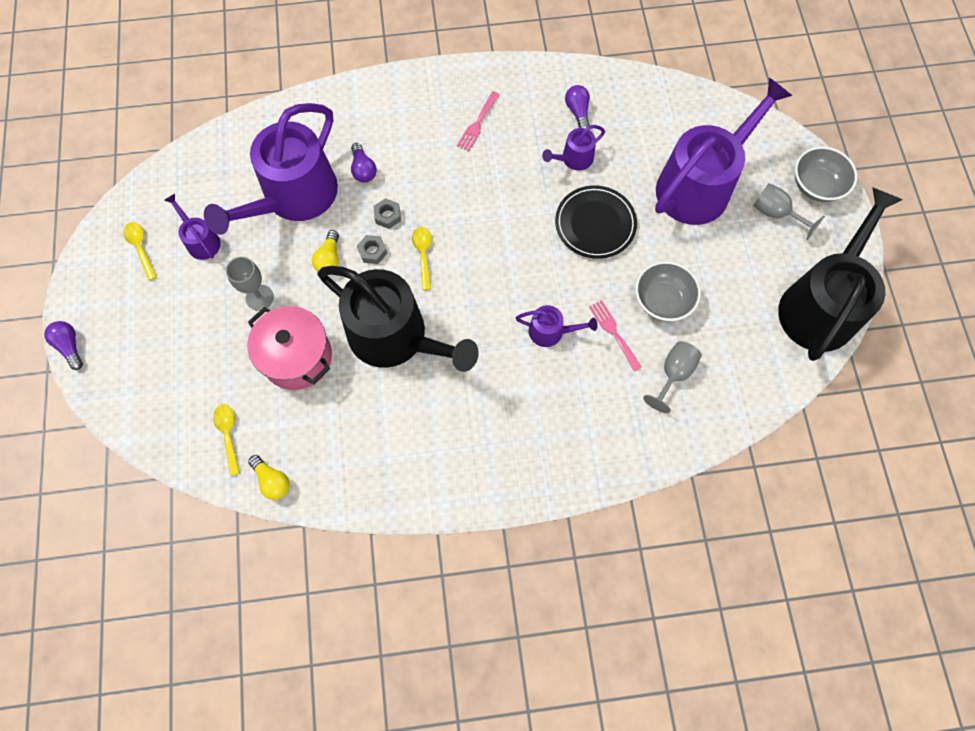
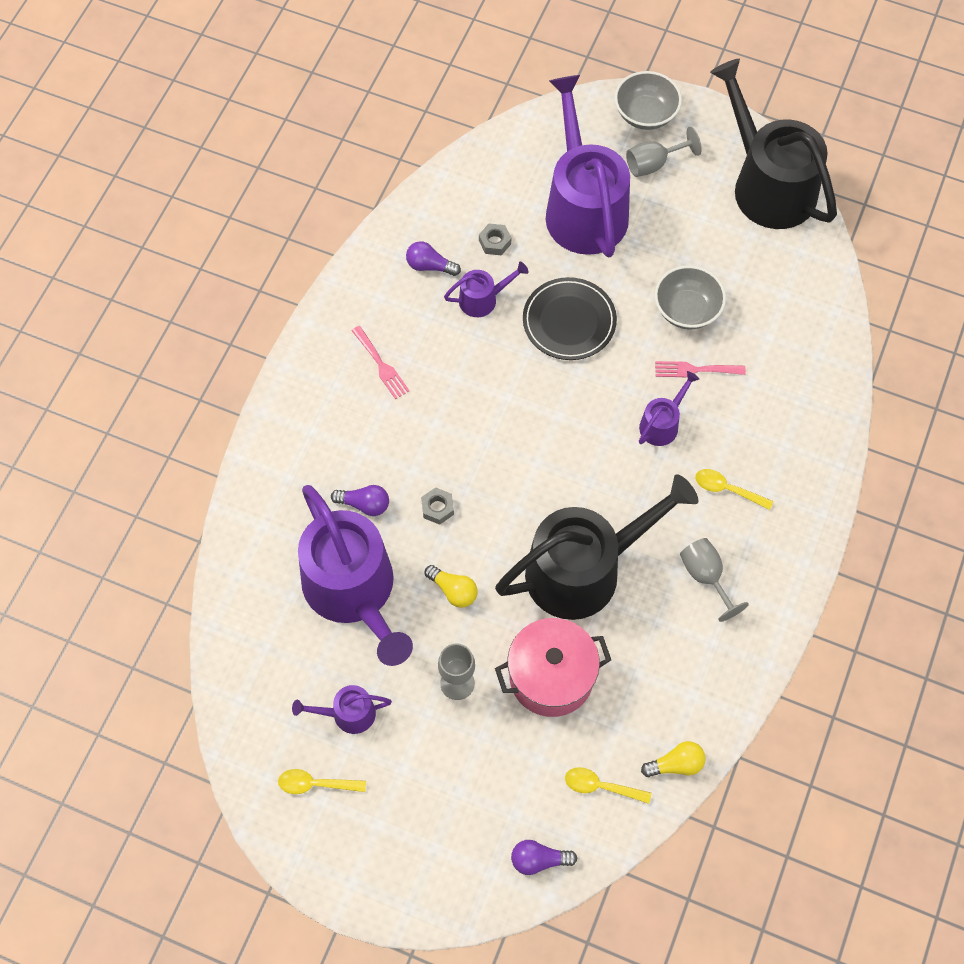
camera: 60 degrees left, 5 degrees down
(70, 346) = (396, 914): purple light bulb -> purple light bulb (538, 860)
(372, 252) = (471, 544): grey nut -> grey nut (495, 242)
(423, 255) = (505, 497): yellow spoon -> yellow spoon (727, 489)
(574, 159) = (482, 299): purple watering can -> purple watering can turned 105 degrees counterclockwise
(673, 374) = (766, 343): grey goblet -> grey goblet (706, 576)

